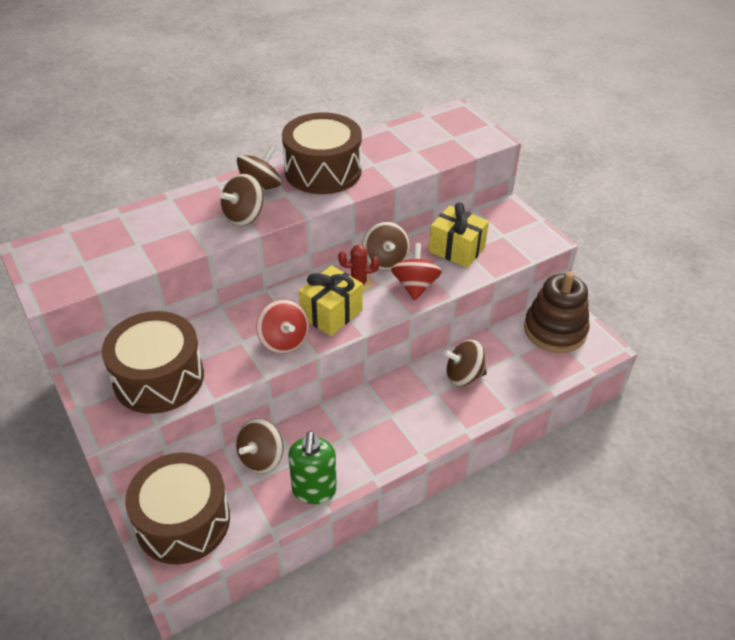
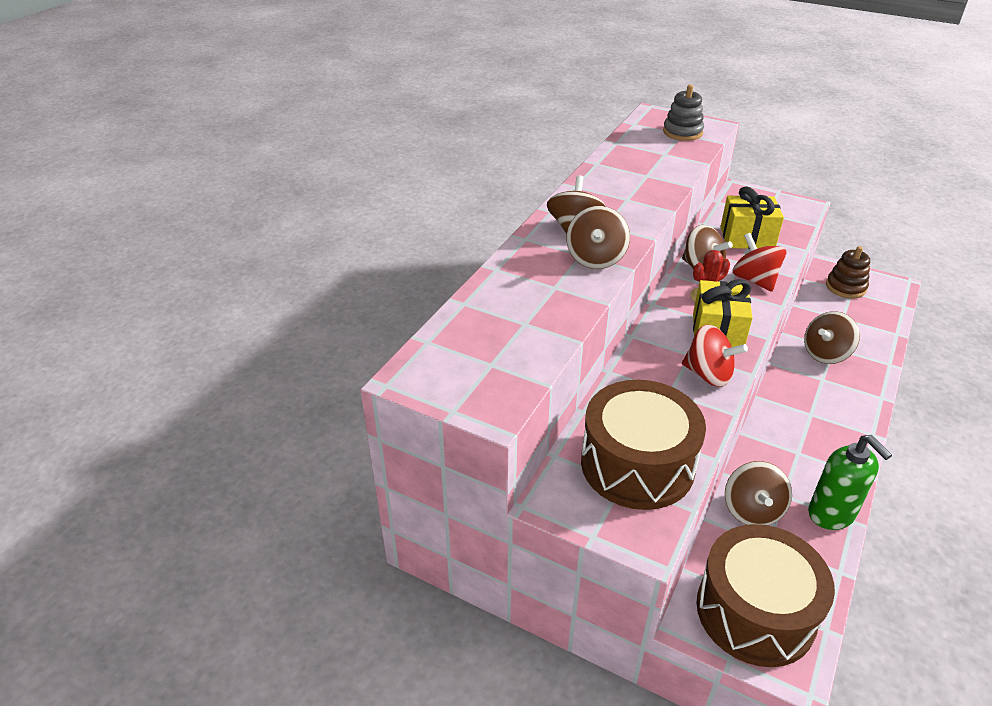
camera: 30 degrees left, 5 degrees down
(323, 171) = (611, 195): brown drum -> none
(456, 136) = (682, 132): none -> grey stacking toy
(555, 330) = (845, 287): brown stacking toy -> brown stacking toy, size x0.61

